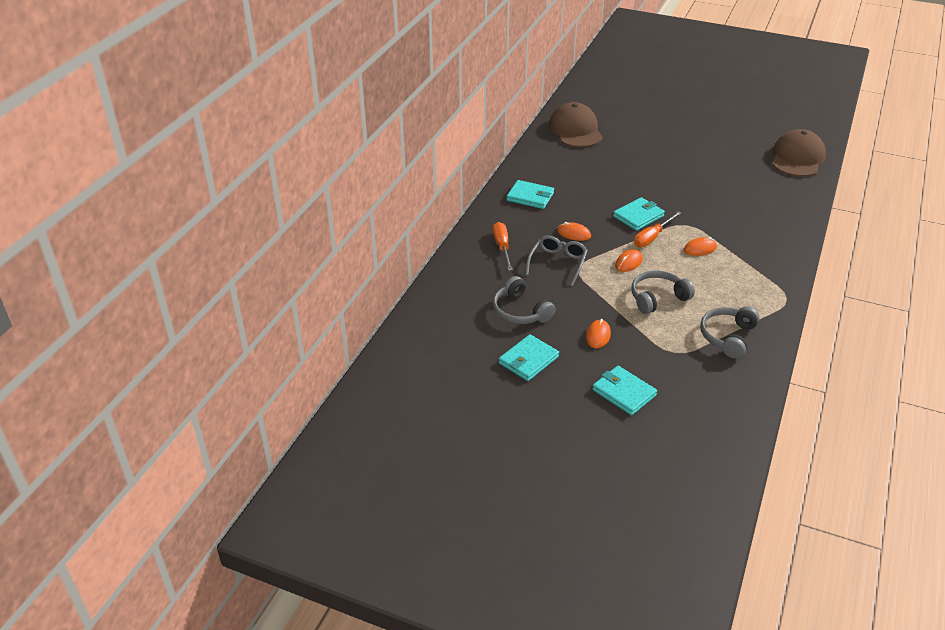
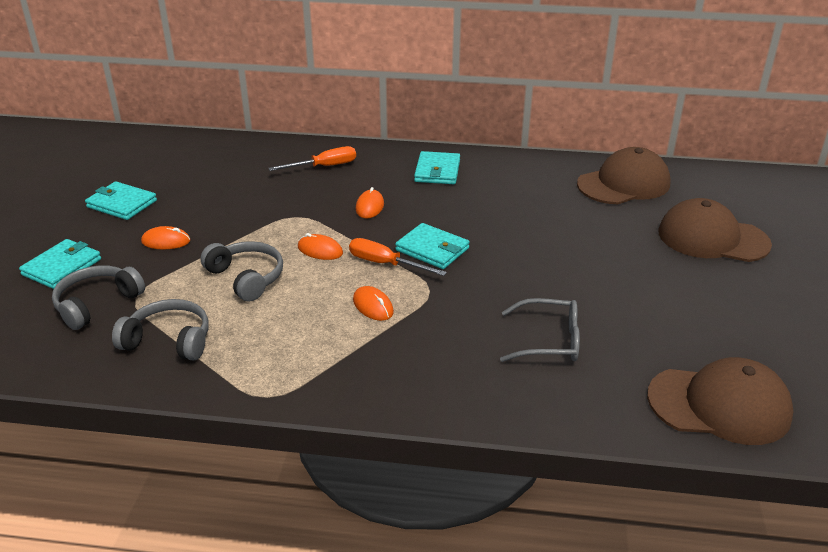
camera: 75 degrees right, 5 degrees down
(520, 311) = (206, 190): grey headphones -> grey headphones (97, 304)
(558, 263) = (303, 202): grey glasses -> grey glasses (549, 341)
(649, 119) = (712, 238): none -> brown cap

